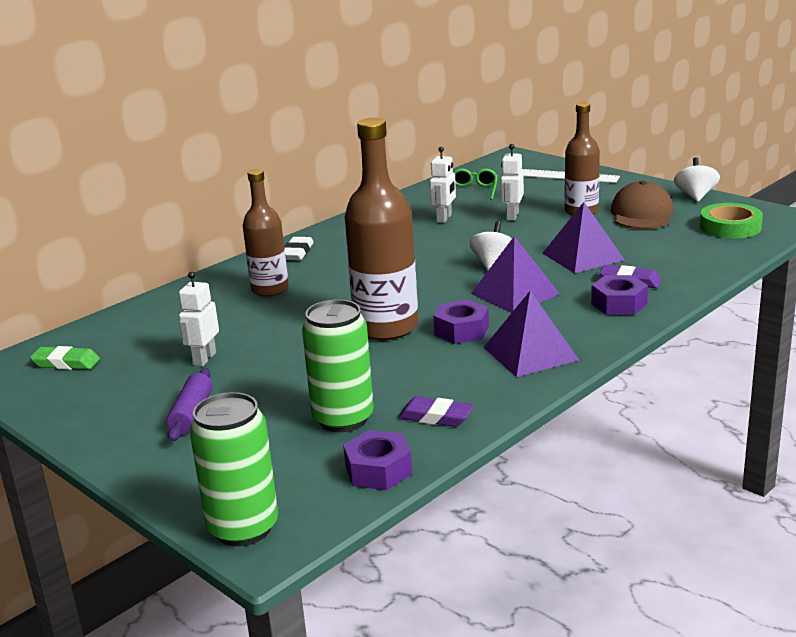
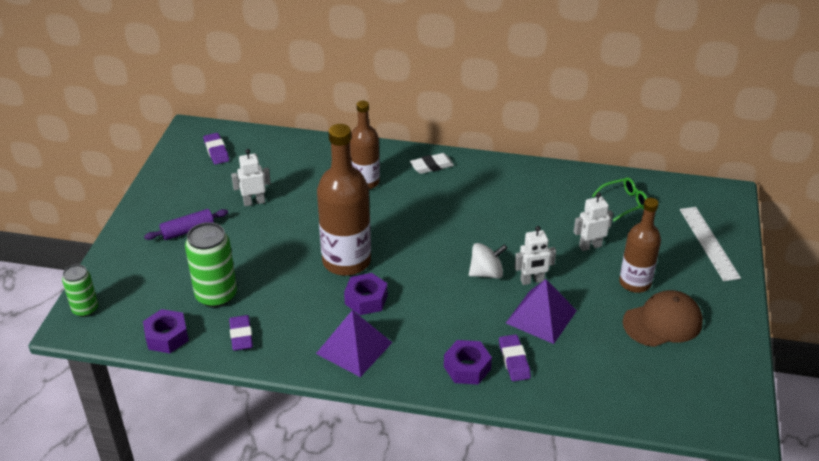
camera: 55 degrees right, 15 degrees up
(66, 363) = (216, 151): green eraser -> purple eraser
(243, 528) = (85, 309): green can -> green can, size x0.62
(444, 218) = (553, 211): white robot -> white robot (532, 281)
(515, 294) = (444, 304): purple pyramid -> none
(695, 196) = (738, 344): white spinning top -> none
(730, 227) = (682, 390): green tape -> none

